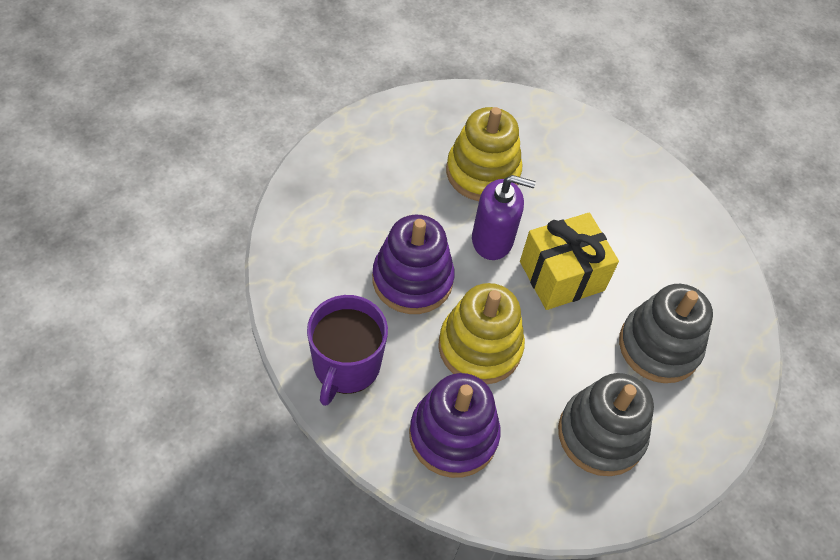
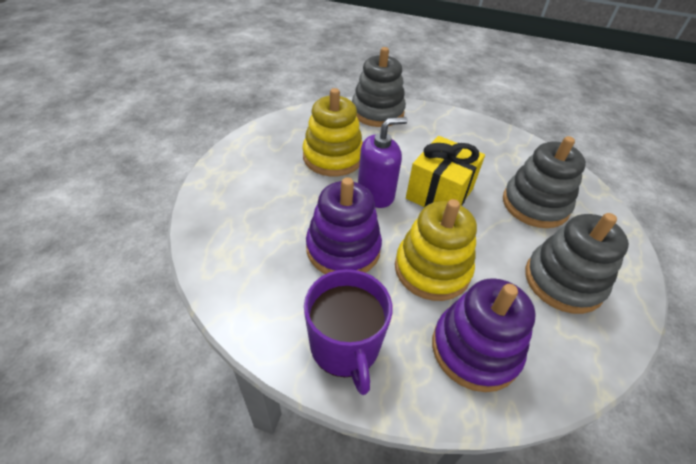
camera: 30 degrees left, 10 degrees down
(584, 137) = (377, 112): none -> grey stacking toy

